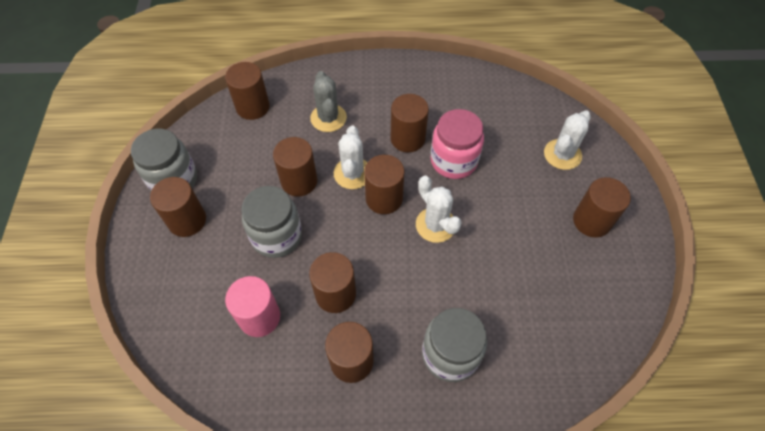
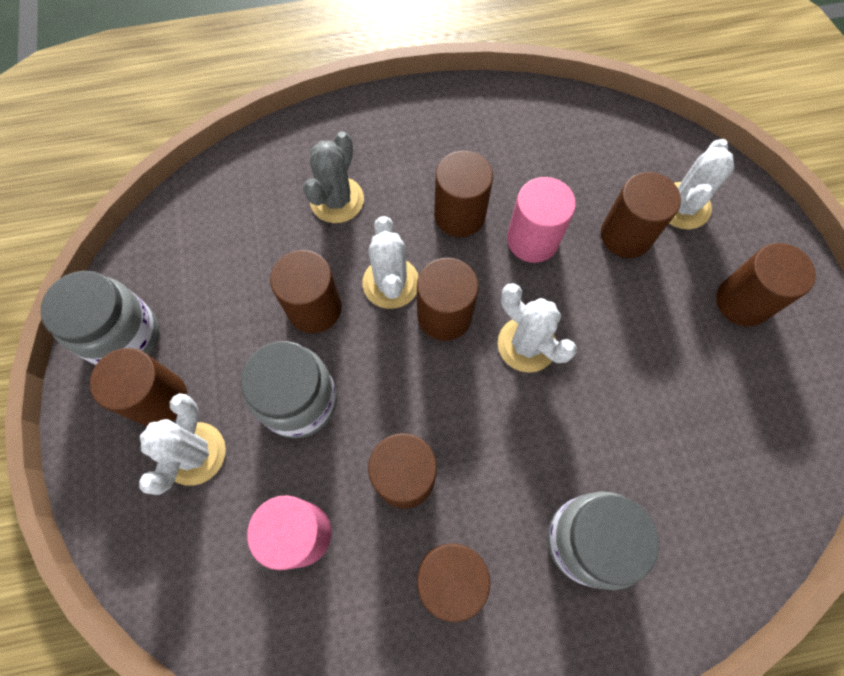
camera: 10 degrees left, 10 degrees up
(202, 257) = (194, 453): none -> white cactus
(252, 107) = (219, 199): brown cylinder -> brown cylinder (626, 235)
(328, 118) = (337, 200): grey cactus -> grey cactus turned 45 degrees clockwise
(453, 161) = (532, 240): pink jar -> pink cylinder

